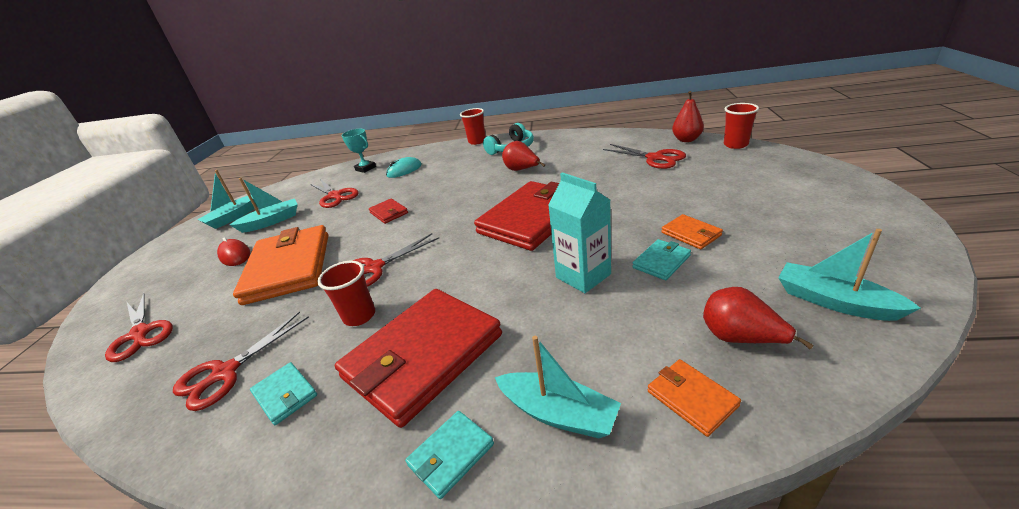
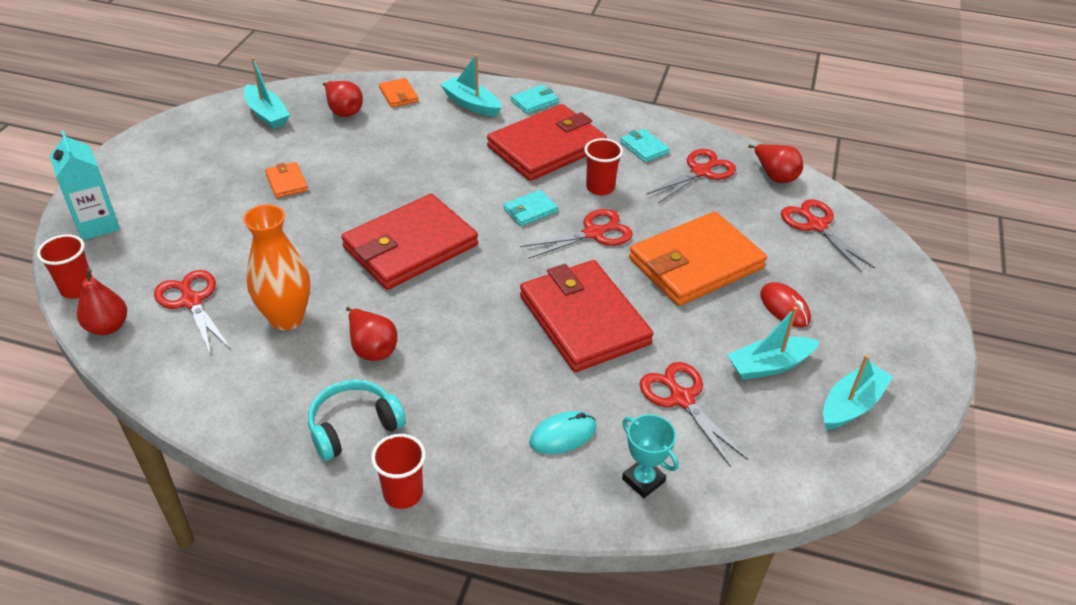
camera: 175 degrees left, 10 degrees up
(128, 393) = (775, 176): none -> red pear
(289, 267) = (695, 263): orange wallet -> orange wallet turned 60 degrees clockwise
(389, 213) = (584, 319): red wallet -> red wallet, size x2.35
(583, 276) = (404, 171): turquoise carton -> turquoise carton (97, 224)
(585, 167) = (286, 318): none -> orange vase
(661, 262) = (336, 166): turquoise wallet -> turquoise wallet (530, 210)

